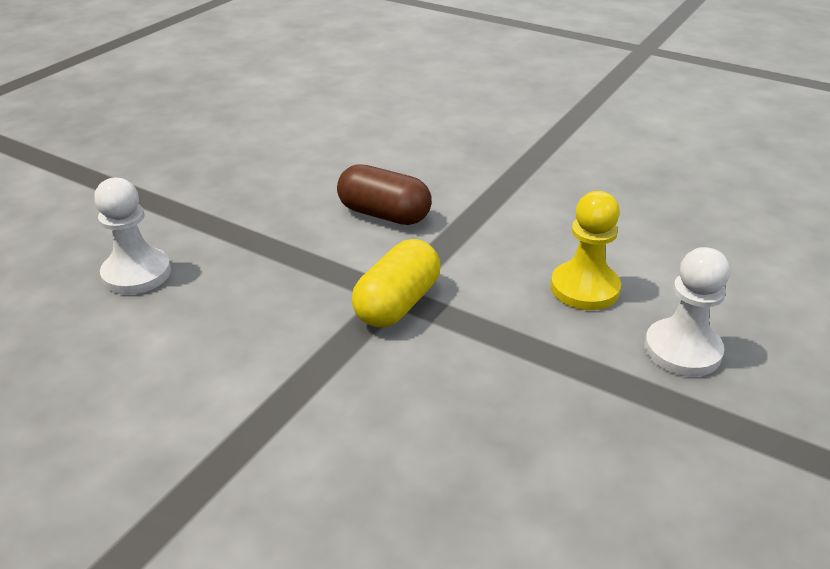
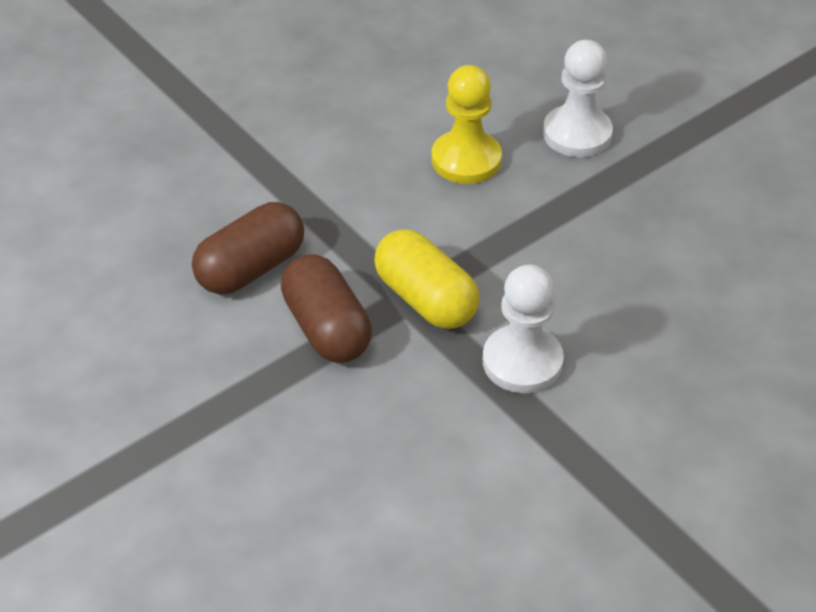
camera: 70 degrees left, 10 degrees up
(137, 274) = (250, 524): white pawn -> white pawn (522, 362)
(340, 262) = (327, 328): none -> brown capsule

